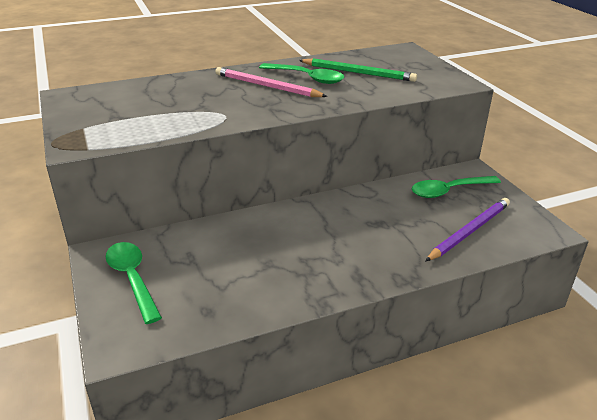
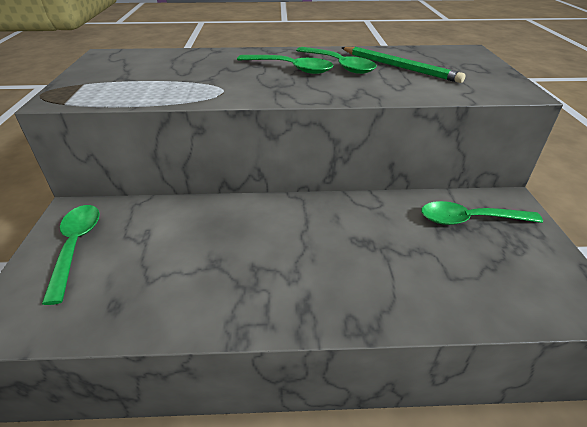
camera: 20 degrees right, 5 degrees up
(267, 86) = (291, 68): pink pencil -> green spoon
(469, 231) = (475, 280): purple pencil -> none

